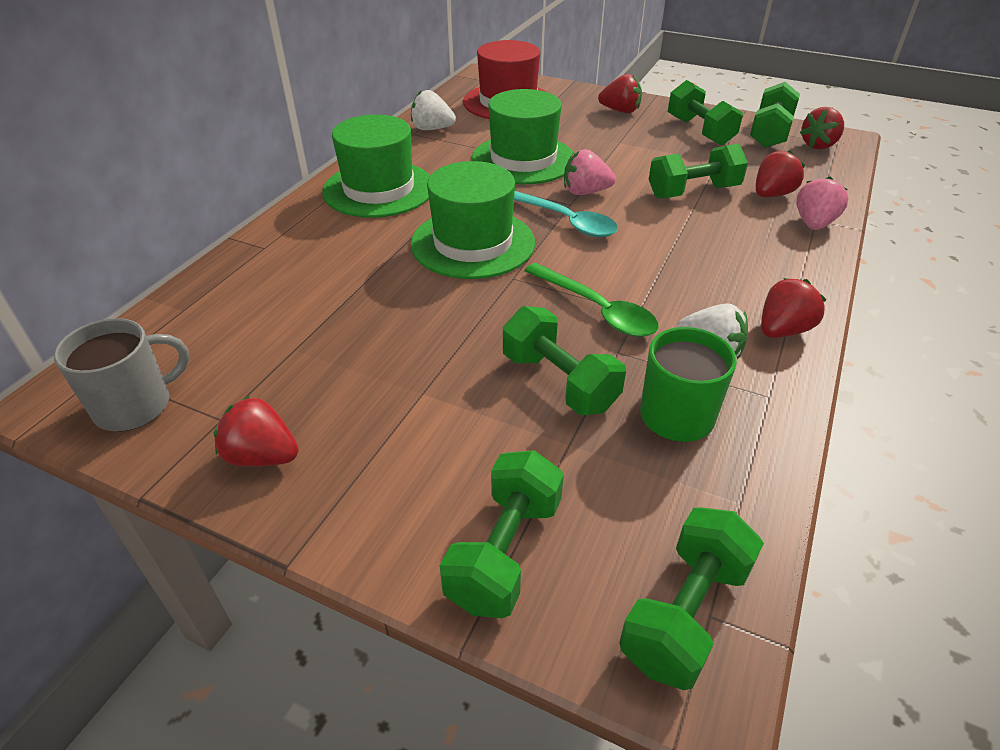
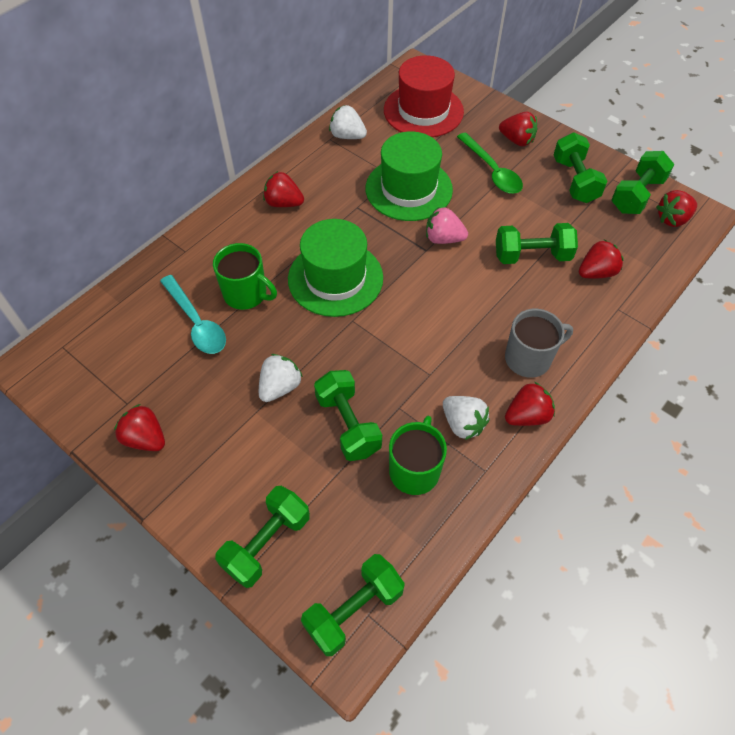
camera: 15 degrees right, 15 degrees up
(135, 405) = (78, 380): grey mug -> grey mug (529, 358)
(362, 275) = (246, 294): none -> green mug
(379, 189) = (283, 203): green hat -> red strawberry
(446, 359) = (280, 387): none -> white strawberry
(564, 221) = (413, 268): turquoise spoon -> turquoise spoon (196, 322)
(597, 309) = (400, 365): green spoon -> green spoon (492, 171)
(814, 224) = (613, 313): pink strawberry -> none

